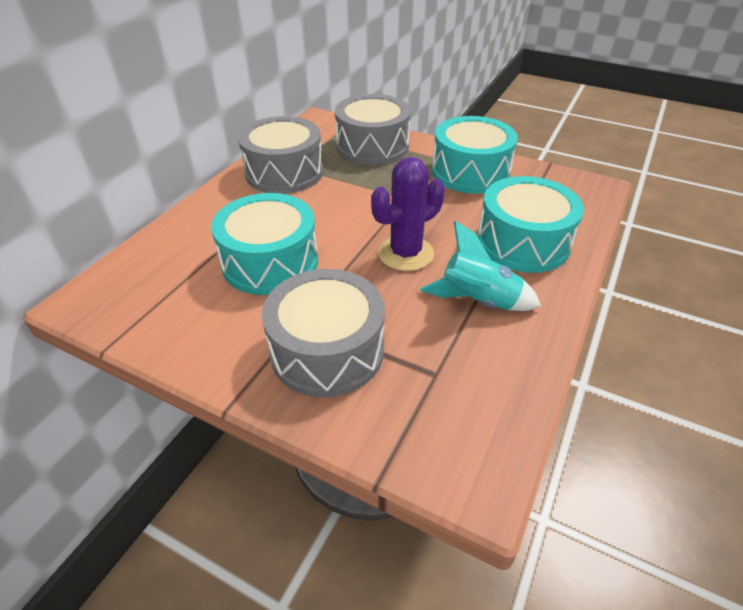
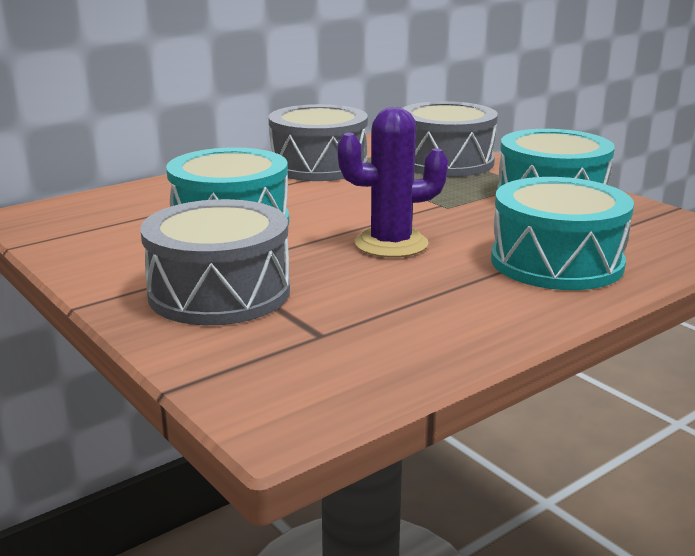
camera: 25 degrees right, 20 degrees down
(478, 301) = (439, 294): turquoise rocket -> none

